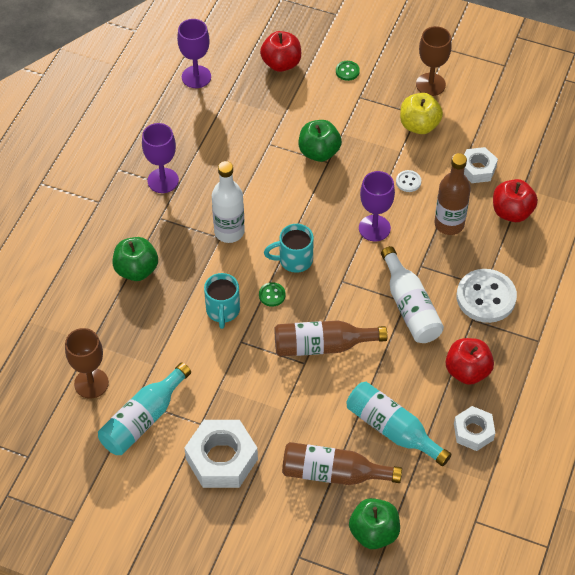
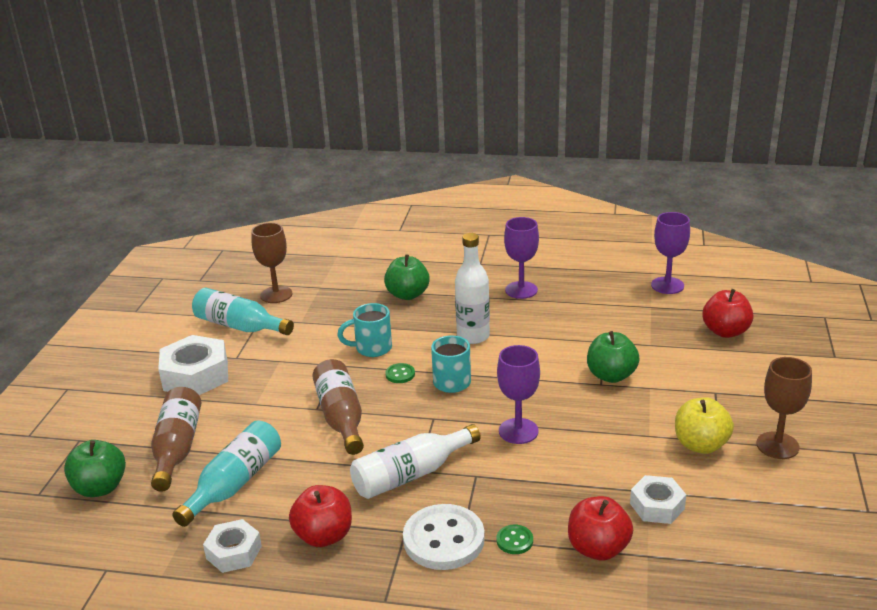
camera: 80 degrees right, 25 degrees down
(347, 71) = (749, 377): green button -> green button (514, 541)
(408, 182) = (603, 448): white button -> none
(449, 224) = (551, 491): brown bottle -> none

